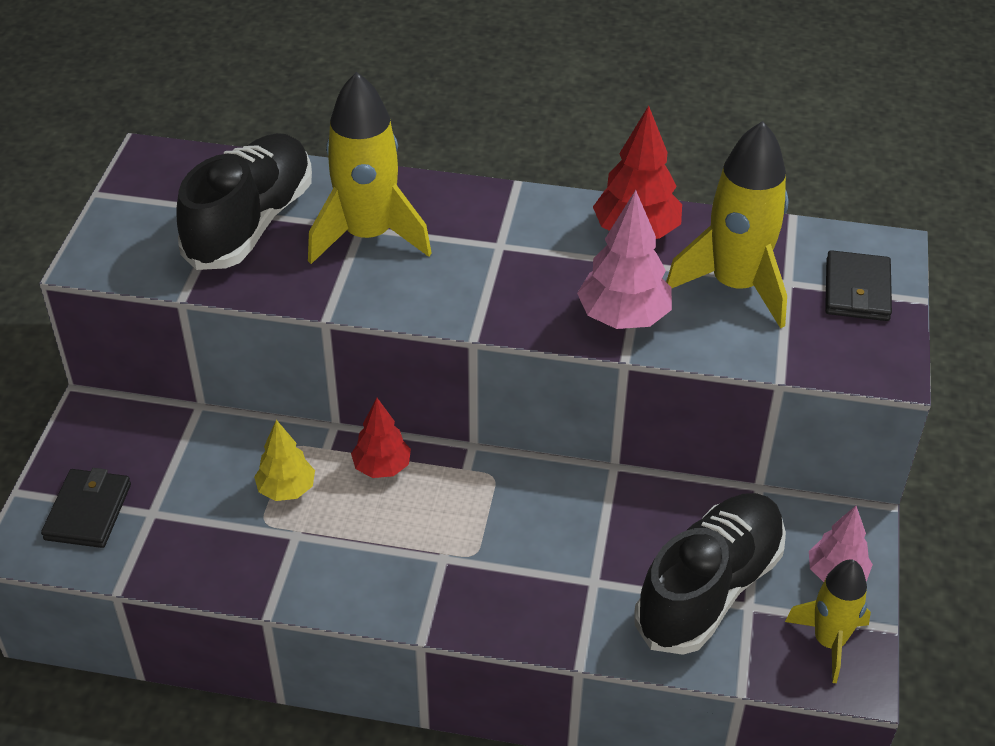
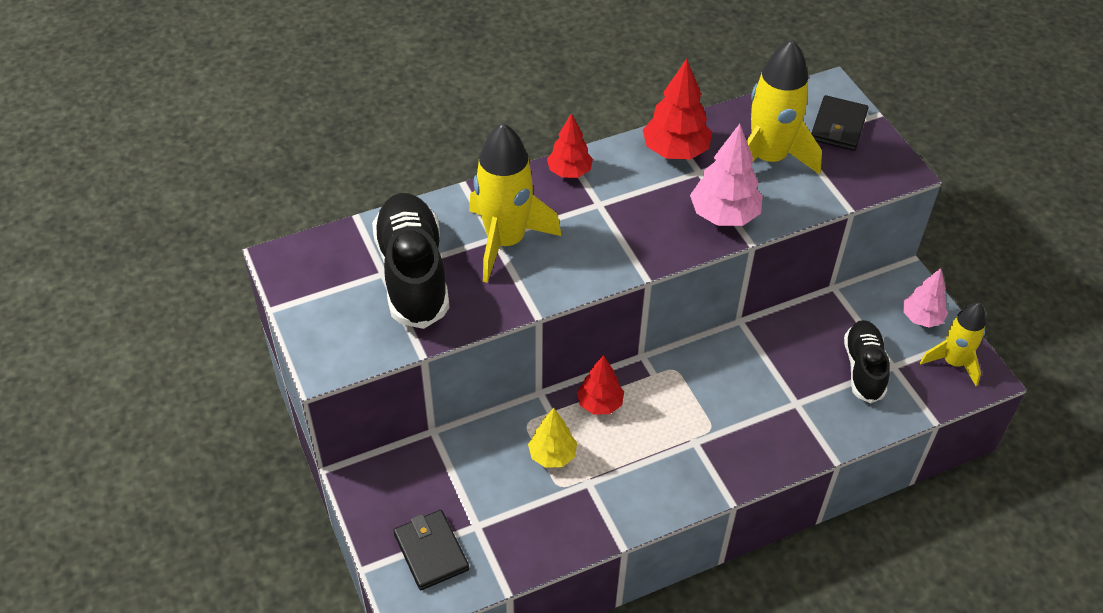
camera: 35 degrees left, 5 degrees up
(501, 202) = (569, 172): none -> red tree
(709, 589) = (863, 368): black shoe -> black shoe, size x0.62
(857, 290) = (838, 126): black wallet -> black wallet turned 45 degrees clockwise

